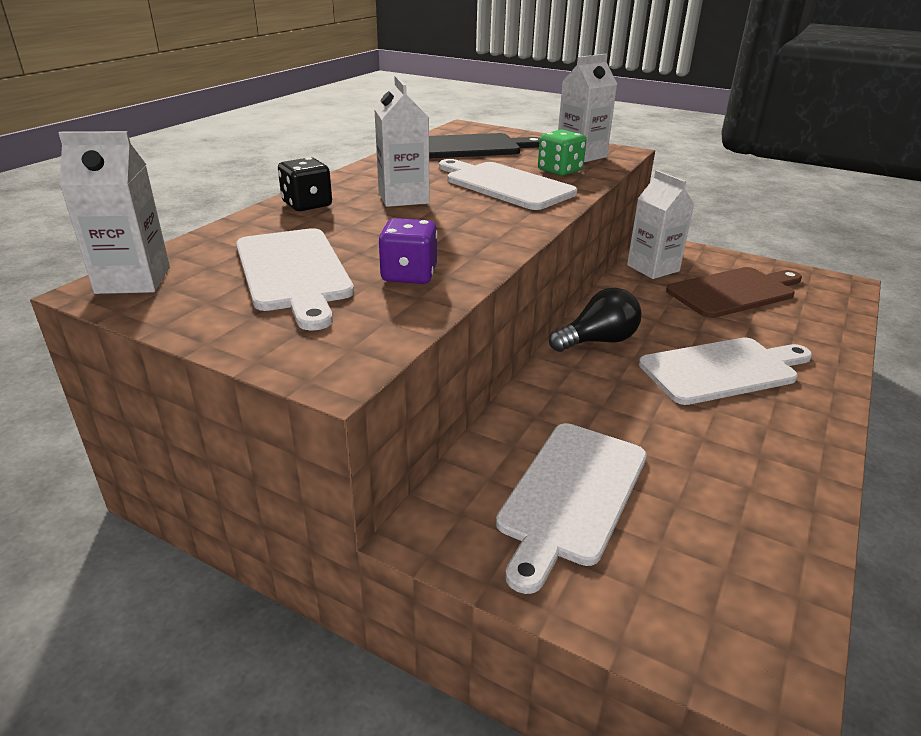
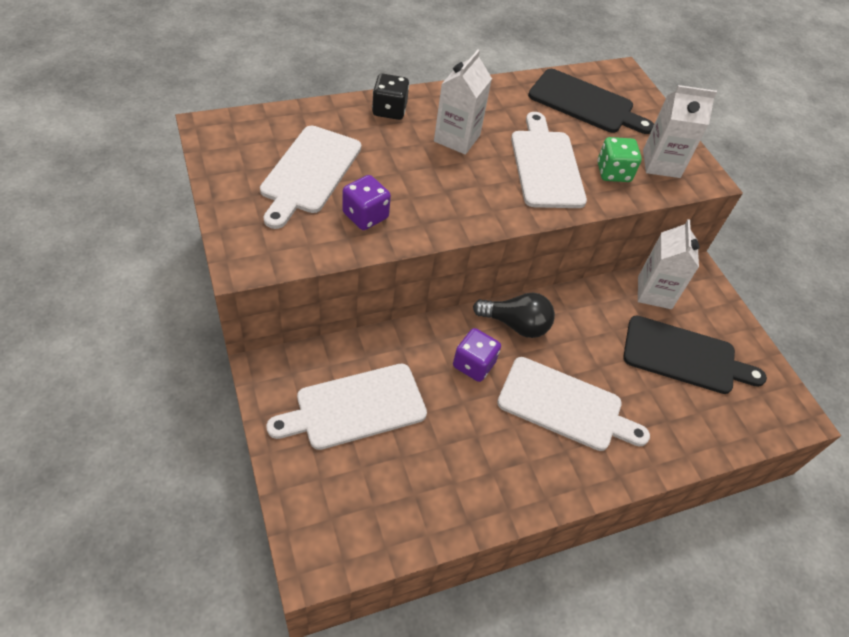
camera: 35 degrees right, 20 degrees up
(133, 280) = (229, 128): white carton -> none
(613, 388) = (473, 364): none -> purple dice
(734, 292) = (684, 356): brown cutting board -> black cutting board

